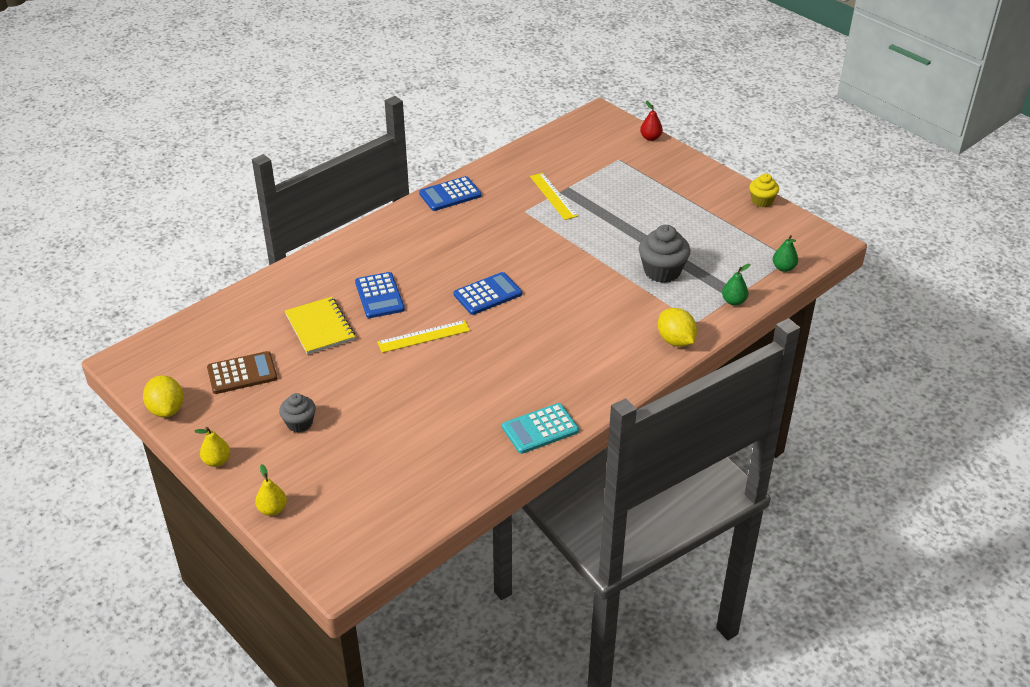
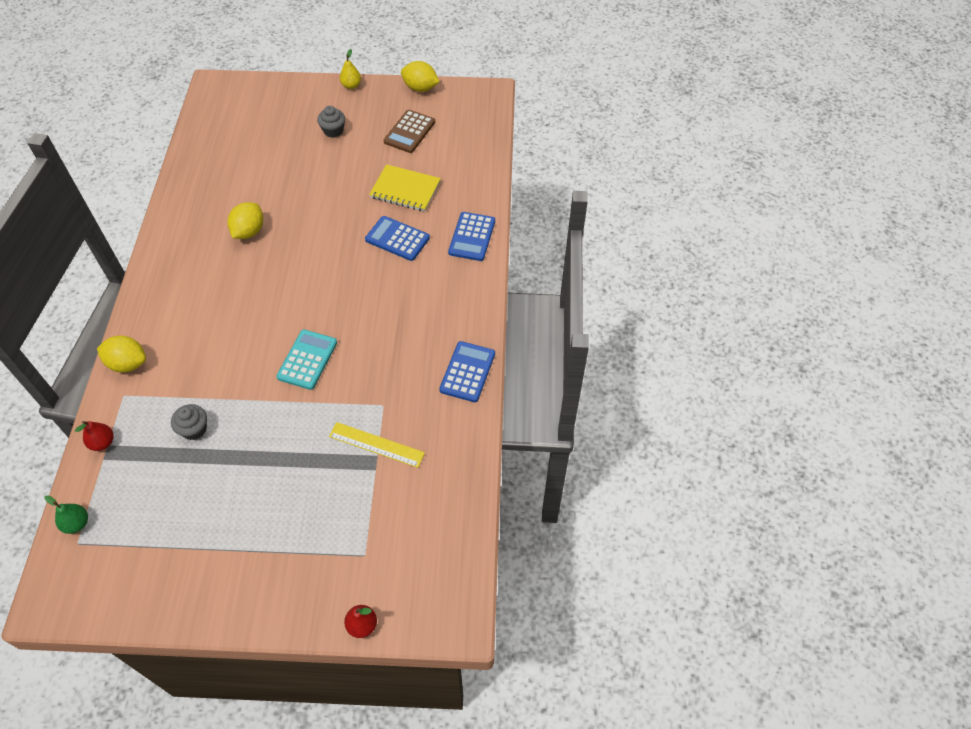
camera: 135 degrees right, 15 degrees up
(272, 509) = (287, 86): yellow pear -> none
(424, 336) = (326, 232): yellow ruler -> none
(483, 379) = (249, 231): none -> yellow lemon
(487, 294) = (319, 298): blue calculator -> blue calculator (472, 237)
(540, 429) = (174, 226): turquoise calculator -> turquoise calculator (307, 360)
(662, 271) = (194, 429): grey cupcake -> grey cupcake, size x0.62
(733, 301) = (103, 443): green pear -> red pear
(762, 201) = (158, 614): yellow cupcake -> none

